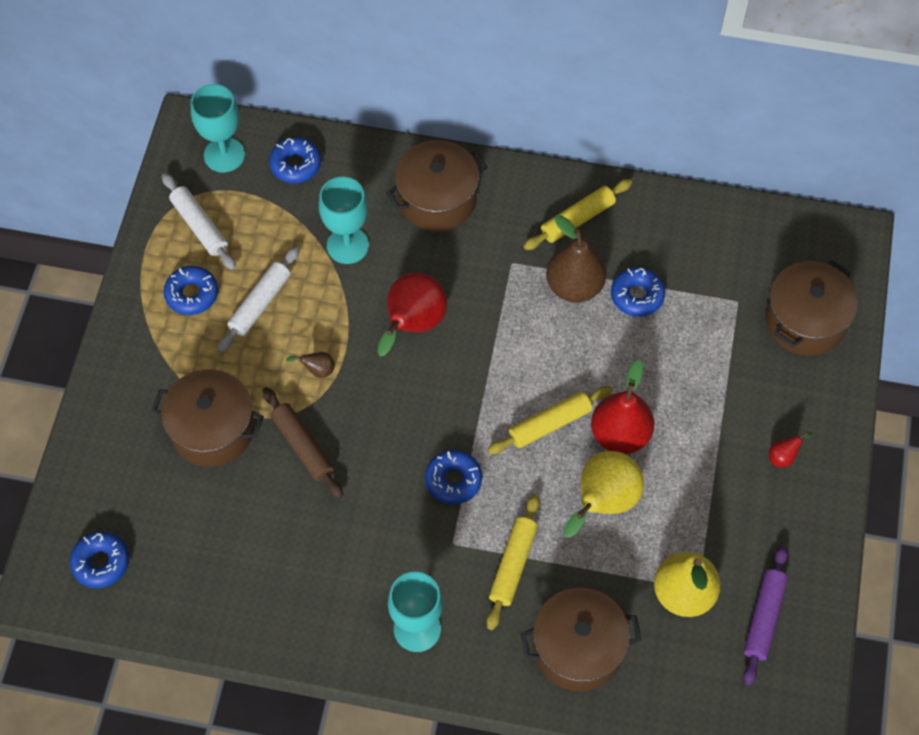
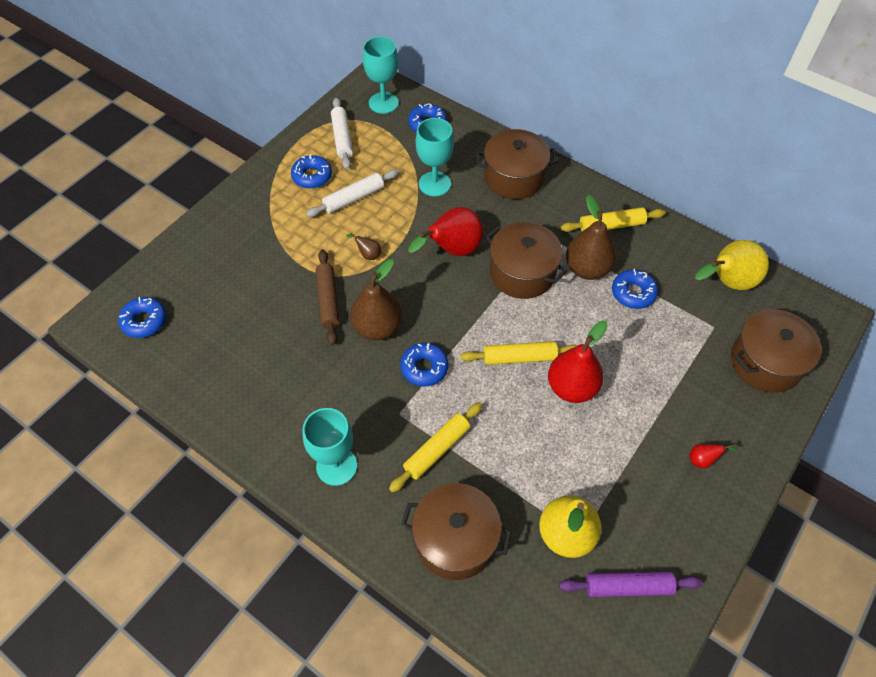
camera: 25 degrees right, 5 degrees down
(212, 429) = (273, 265): brown pot -> brown pot (522, 273)
(377, 455) = (378, 327): none -> brown pear
(603, 502) = (533, 433): yellow pear -> yellow pear (727, 282)
(764, 618) = (628, 587): purple rolling pin -> purple rolling pin turned 45 degrees clockwise

